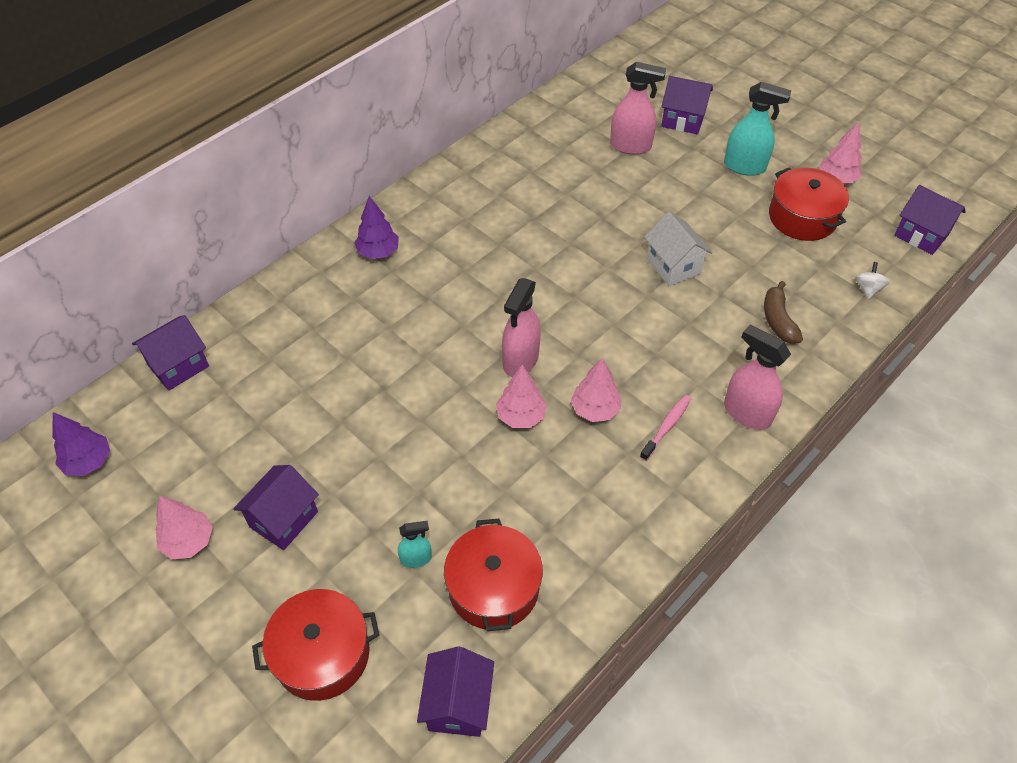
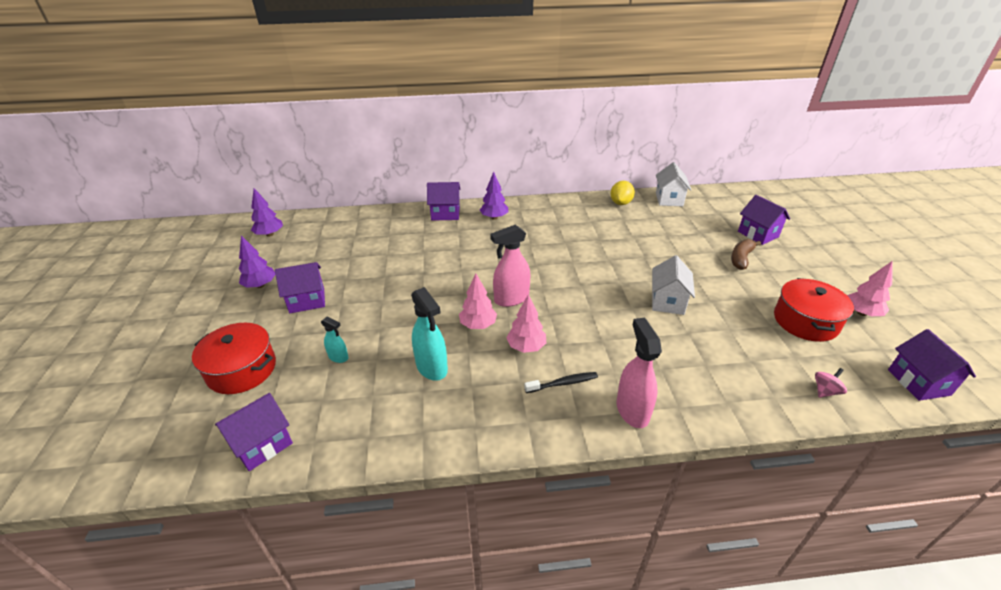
camera: 40 degrees right, 15 degrees down
(178, 366) = (349, 219): purple house -> purple house (445, 214)
(189, 541) = (260, 285): pink tree -> purple tree
(493, 587) = (356, 399): red pot -> none
(506, 146) = (620, 203): none -> yellow lemon
(554, 112) = (669, 199): none -> white house
(631, 146) = (704, 232): pink spray bottle -> none
(667, 426) = (563, 383): pink toothbrush -> black toothbrush
(745, 166) = (783, 274): turquoise spray bottle -> turquoise spray bottle (432, 367)
(778, 320) = (719, 370): brown banana -> brown banana (741, 259)
(868, 289) = (825, 391): white spinning top -> pink spinning top

